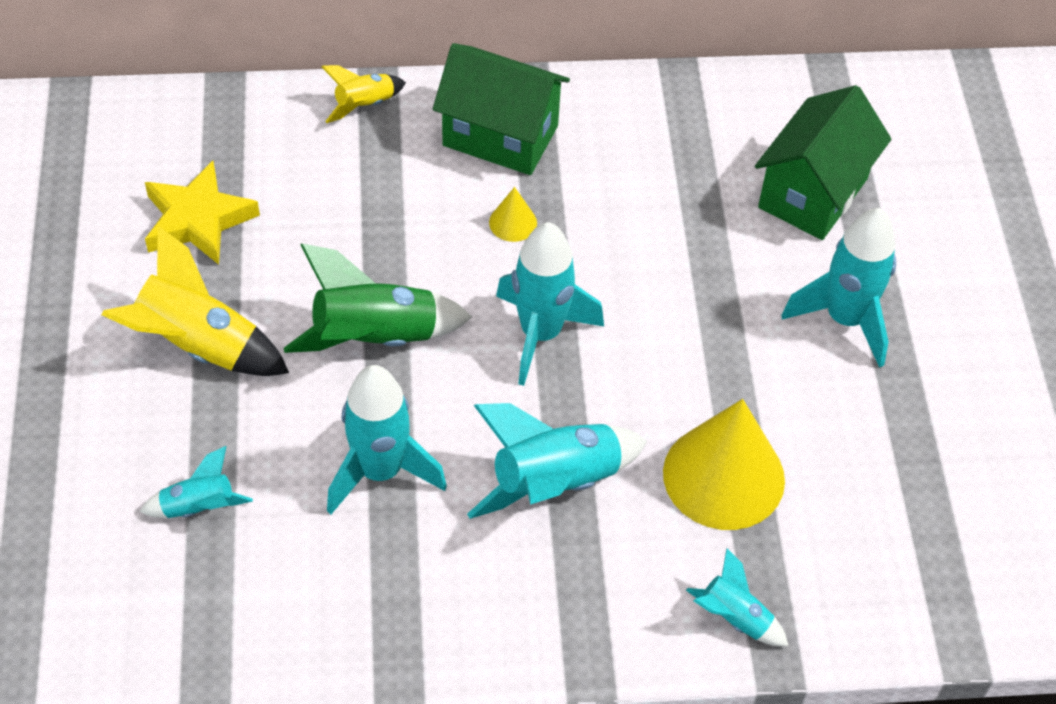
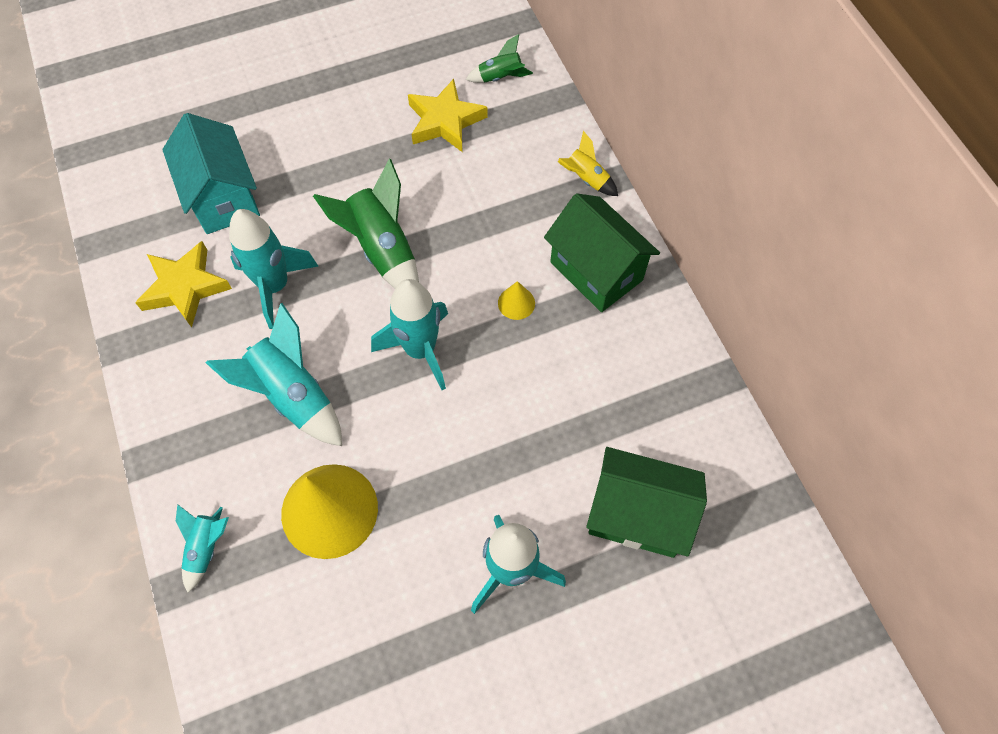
camera: 75 degrees right, 10 degrees up
(156, 142) = (500, 78): none -> green rocket
(198, 346) = (344, 155): yellow rocket -> none
(199, 507) = (223, 197): turquoise rocket -> turquoise house
(335, 582) = (185, 287): none -> yellow star
(500, 135) = (596, 271): green house -> green house turned 45 degrees counterclockwise

